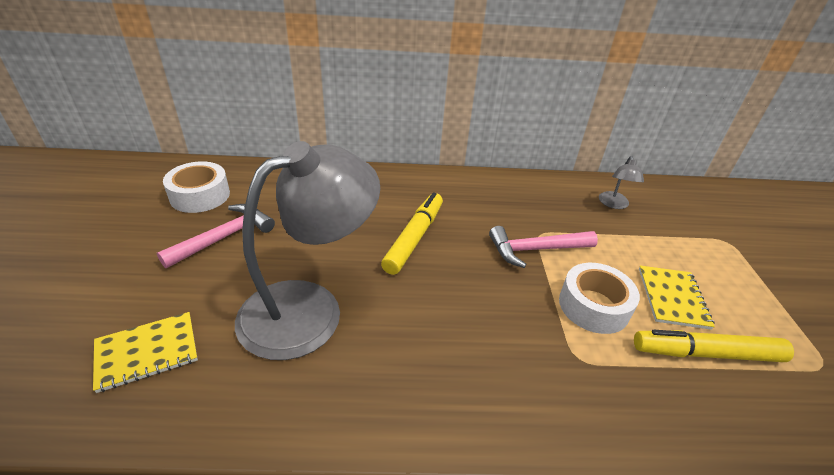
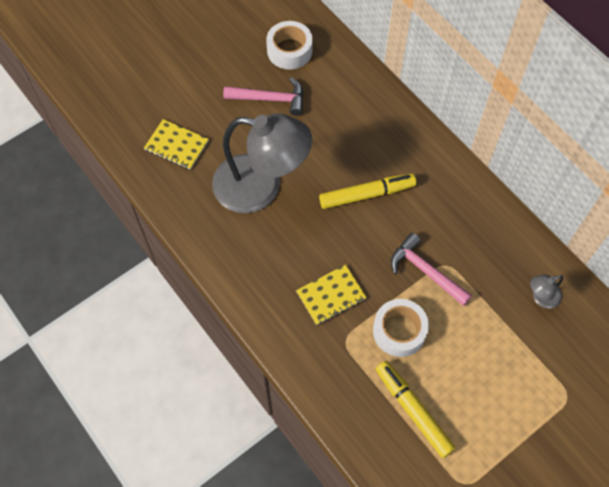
camera: 55 degrees right, 25 degrees up
(672, 298) = (453, 376): yellow notebook -> yellow notebook (331, 295)

